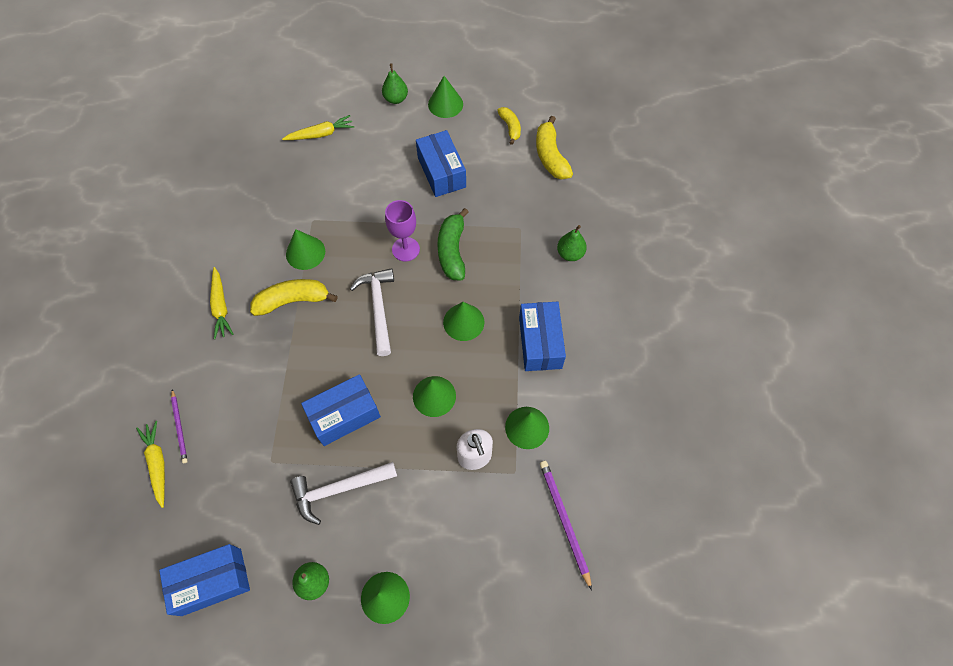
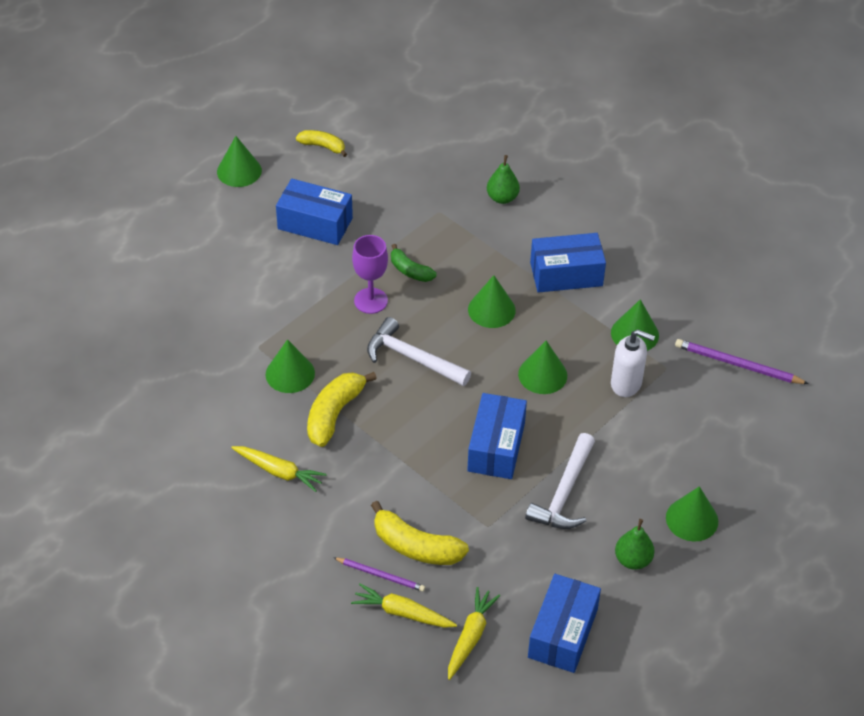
camera: 50 degrees left, 15 degrees down
(321, 134) = (160, 280): yellow carrot -> yellow carrot (470, 636)
(396, 99) = (187, 200): green pear -> none
(452, 251) = (410, 271): green banana -> green banana, size x0.62
(540, 342) = (566, 274): blue box -> blue box turned 45 degrees counterclockwise
(550, 156) = (387, 142): yellow banana -> yellow banana (415, 546)

